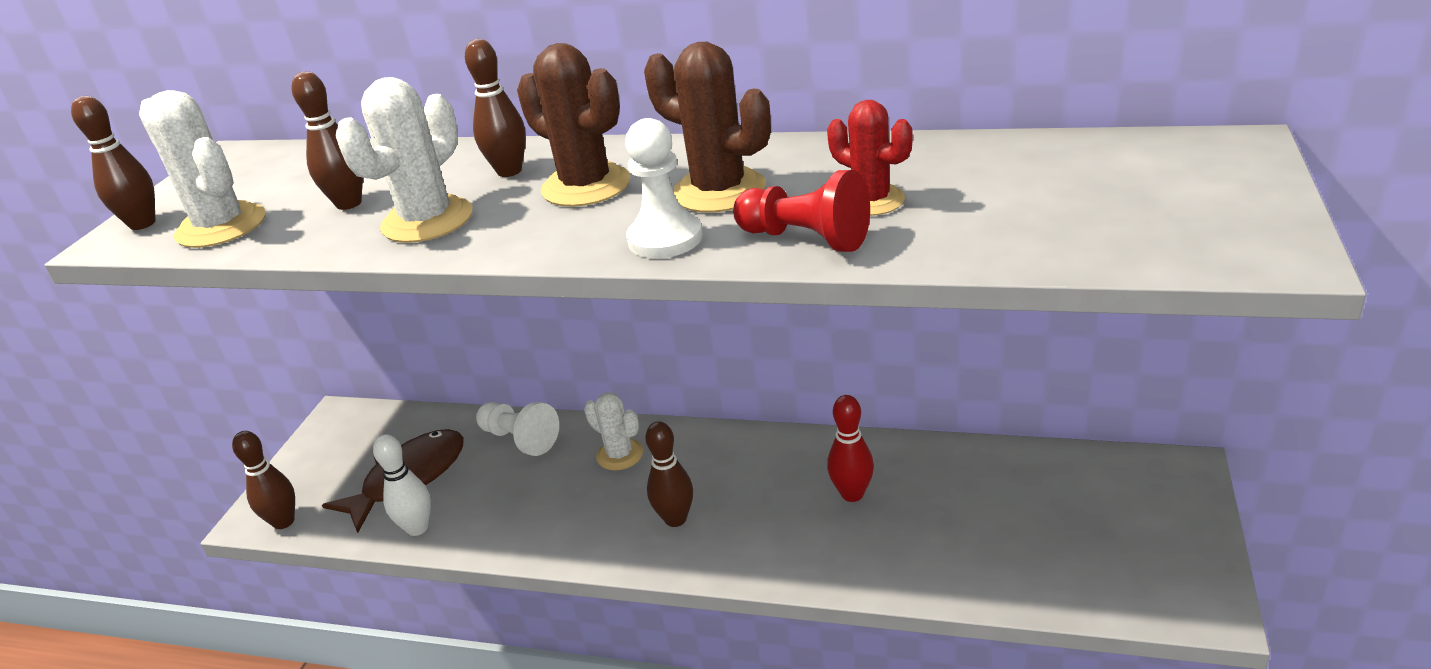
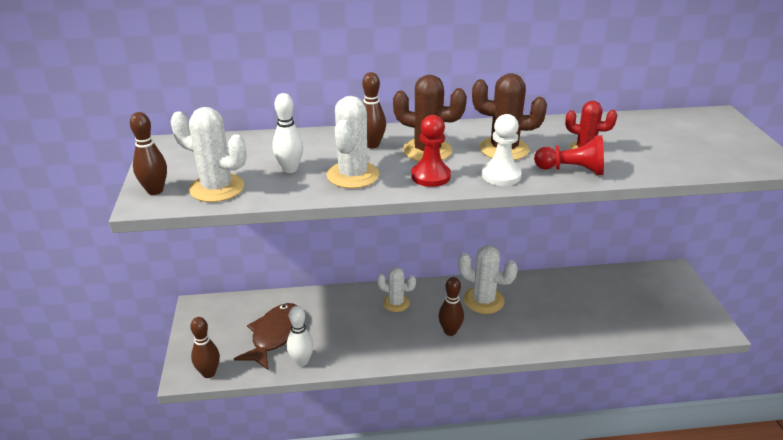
camera: 25 degrees left, 0 degrees up
(349, 203) = (290, 169): brown bowling pin -> white bowling pin
(520, 439) = (330, 303): white pawn -> none
(545, 231) = (430, 176): none -> red pawn
(767, 473) = (483, 300): none -> white cactus
(852, 494) = (533, 304): red bowling pin -> none

